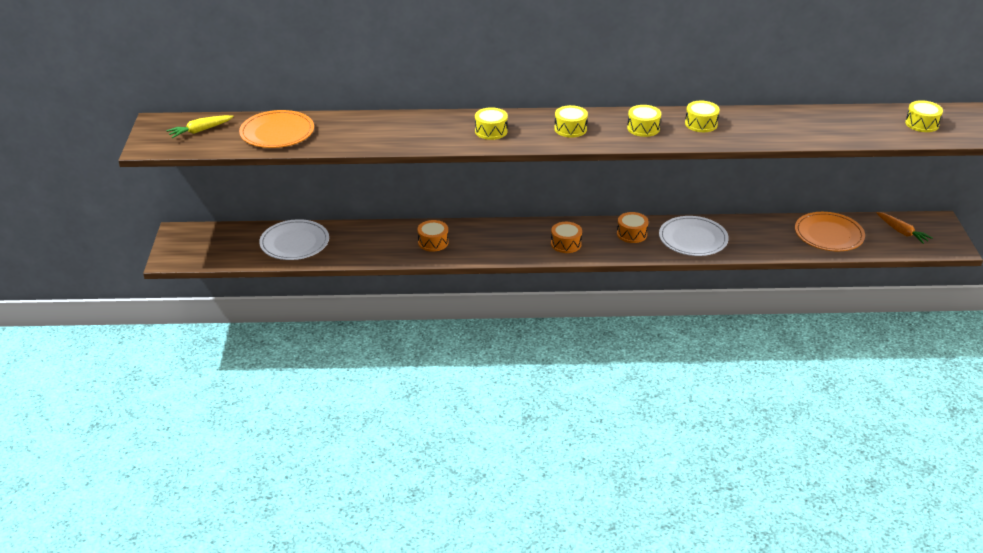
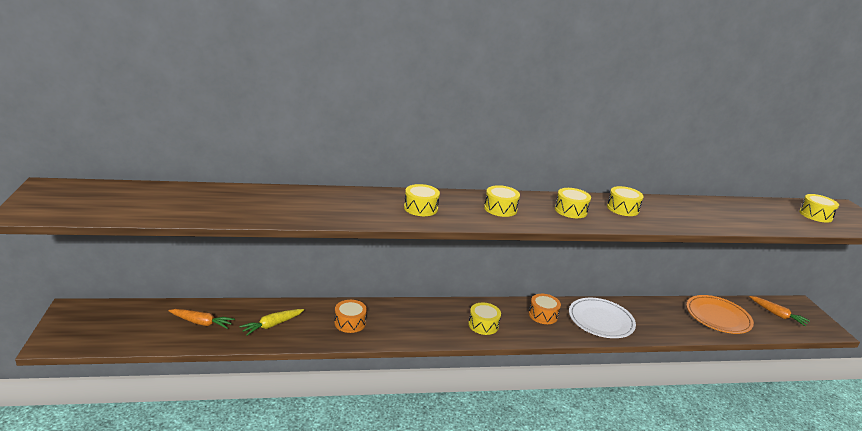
camera: 10 degrees left, 10 degrees down
(200, 131) = (96, 197): yellow carrot -> yellow carrot (272, 325)
(277, 133) = (187, 202): orange plate -> none
(294, 243) = (201, 323): white plate -> orange carrot
(566, 244) = (483, 325): orange drum -> yellow drum

